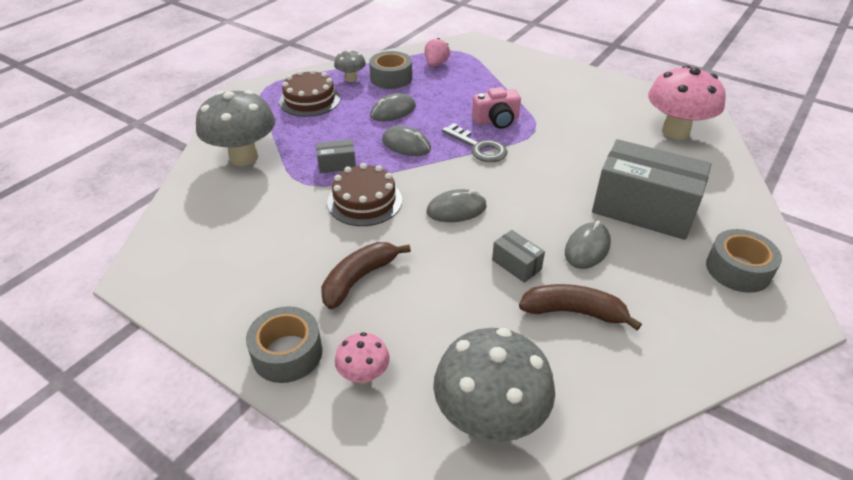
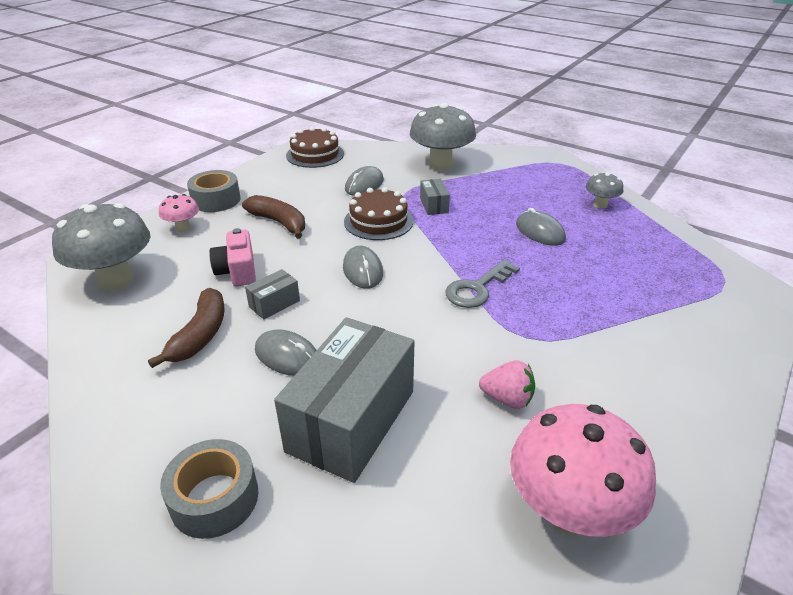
camera: 90 degrees right, 5 degrees down
(310, 100) = (545, 185): brown cake -> brown cake (315, 154)
(391, 78) = (615, 229): grey tape -> none
(406, 144) = (474, 241): grey mouse -> grey mouse (364, 185)
(436, 64) = (670, 260): pink strawberry -> pink strawberry (507, 399)
(496, 120) = (543, 305): pink camera -> pink camera (237, 271)

